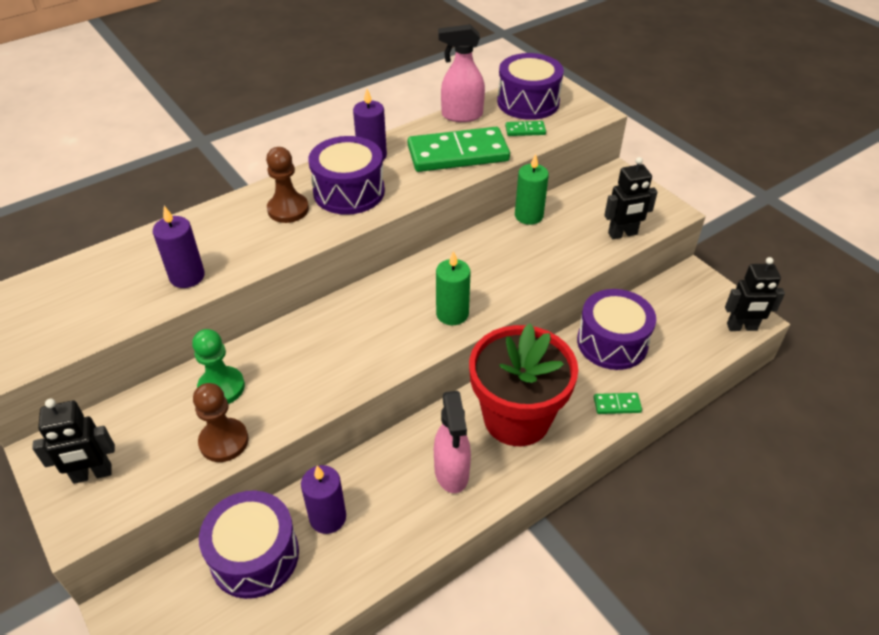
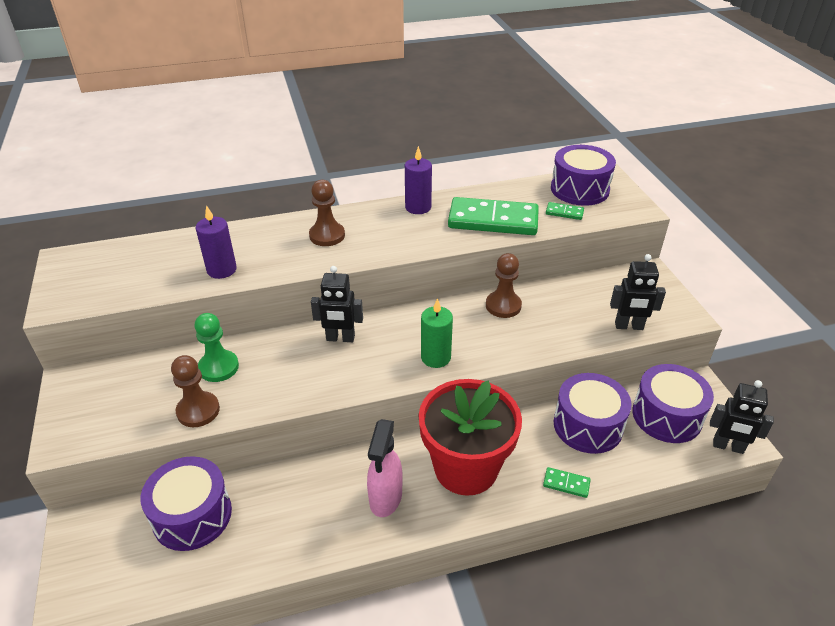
camera: 20 degrees right, 5 degrees down
(92, 474) = (91, 407): black robot -> black robot (340, 338)
(328, 517) = (264, 503): purple candle -> none
(349, 192) = (383, 232): purple drum -> purple drum (667, 416)
(461, 115) = (513, 189): pink spray bottle -> none
(494, 242) = (503, 306): none -> brown pawn
(528, 216) = (546, 290): green candle -> none

